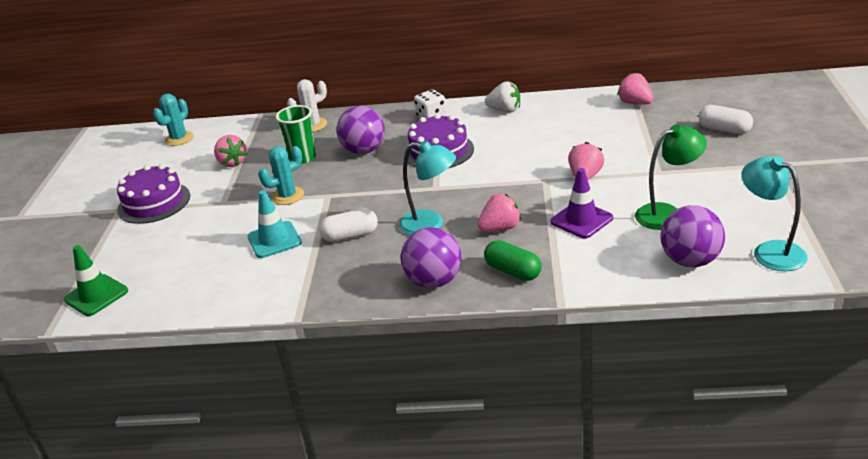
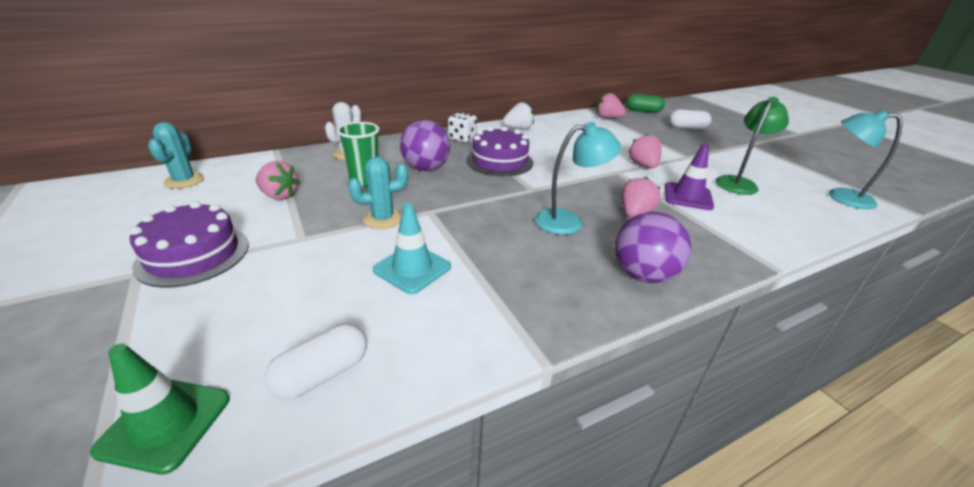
camera: 35 degrees left, 0 degrees up
(288, 196) = (383, 219): turquoise cactus -> turquoise cactus turned 45 degrees clockwise
(350, 235) = (499, 246): white capsule -> white capsule (322, 374)
(513, 271) = (698, 249): green capsule -> green capsule (643, 111)
(690, 261) = (807, 213): purple ball -> none

